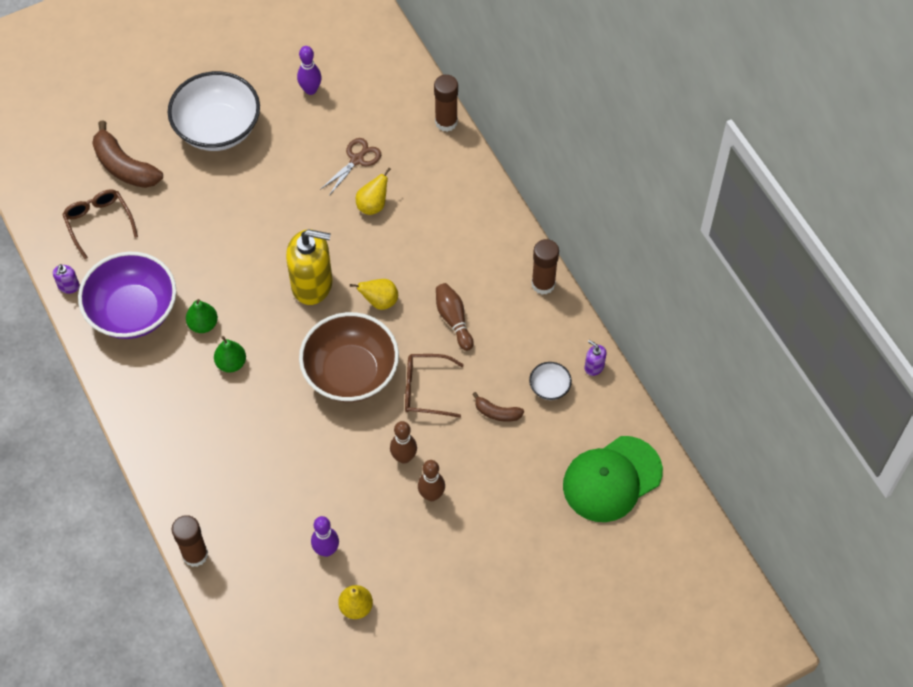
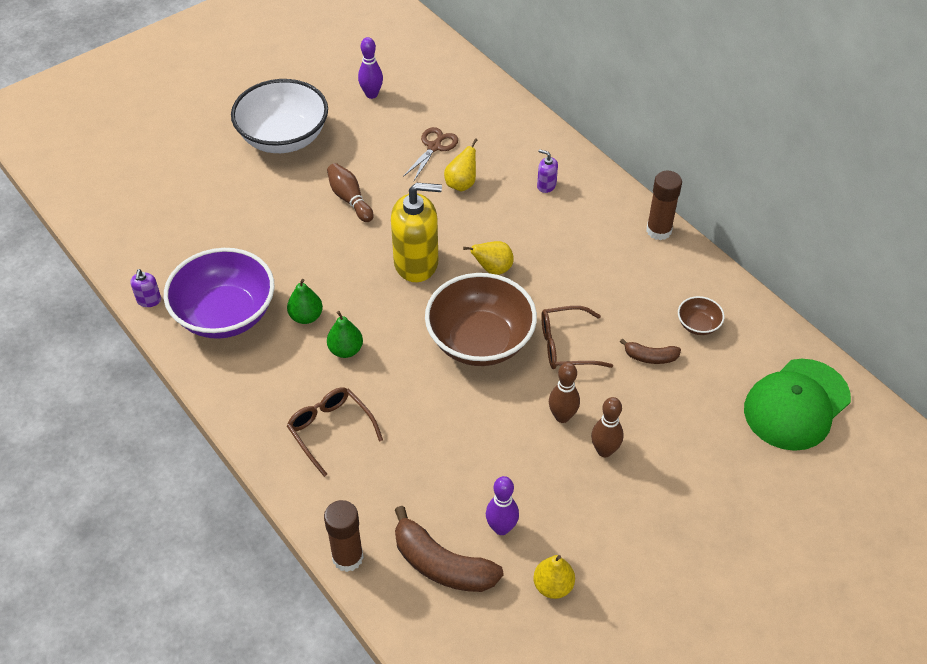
camera: 10 degrees left, 10 degrees down
(99, 223) = (172, 236): brown glasses -> brown glasses (330, 430)
(124, 166) = (191, 182): brown banana -> brown banana (442, 564)
(446, 122) = (515, 104): brown glue stick -> none
(453, 320) = (576, 275): brown bowling pin -> brown bowling pin (350, 199)
(549, 387) = (698, 325): white bowl -> brown bowl
(594, 367) = (738, 299): purple soap dispenser -> purple soap dispenser (546, 185)

